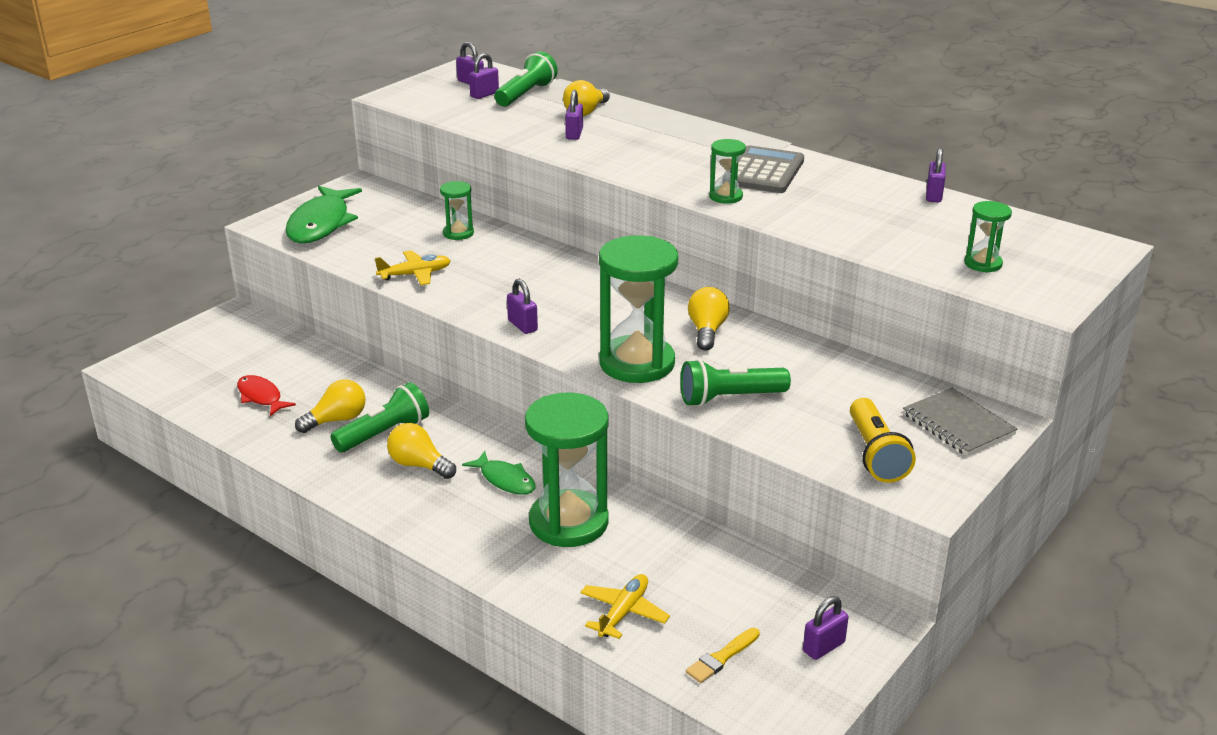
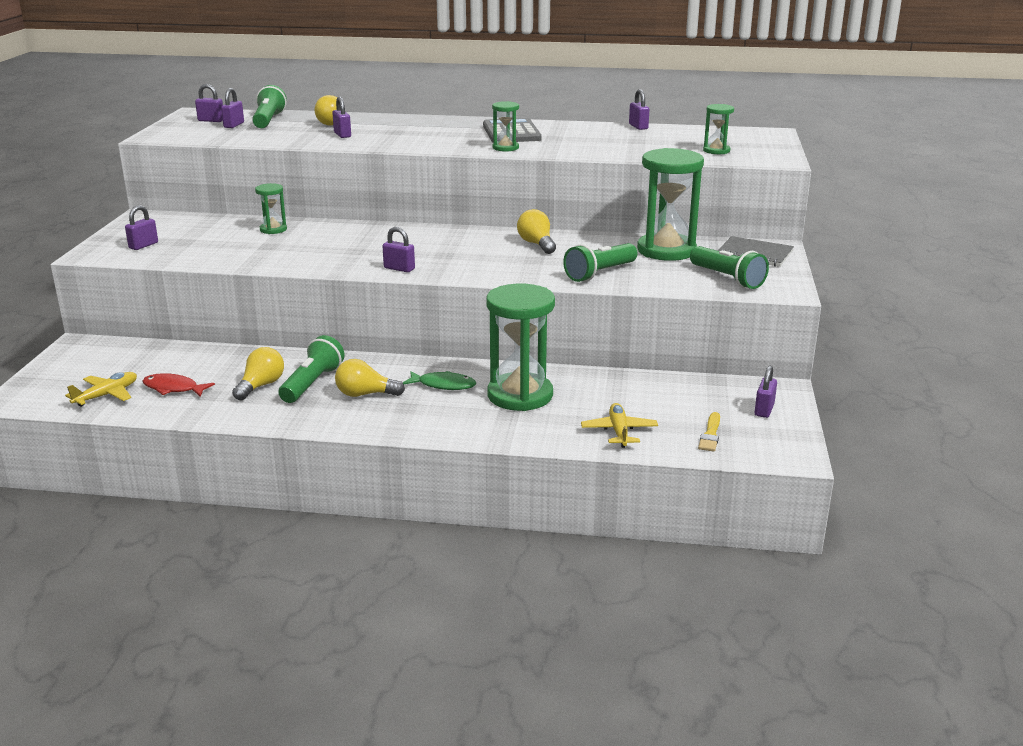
camera: 30 degrees left, 5 degrees down
(321, 224) = (143, 245): green fish -> purple padlock
(415, 274) = (271, 258): yellow plane -> yellow plane (106, 395)
(637, 363) = (512, 270): green hourglass -> green hourglass (666, 250)
(875, 454) = (727, 279): yellow flashlight -> green flashlight

